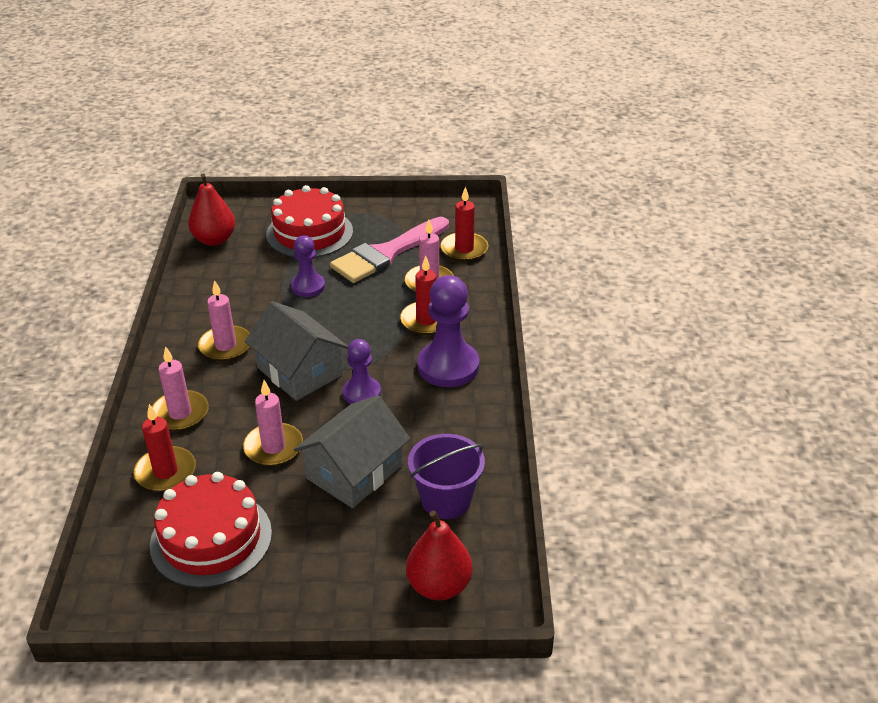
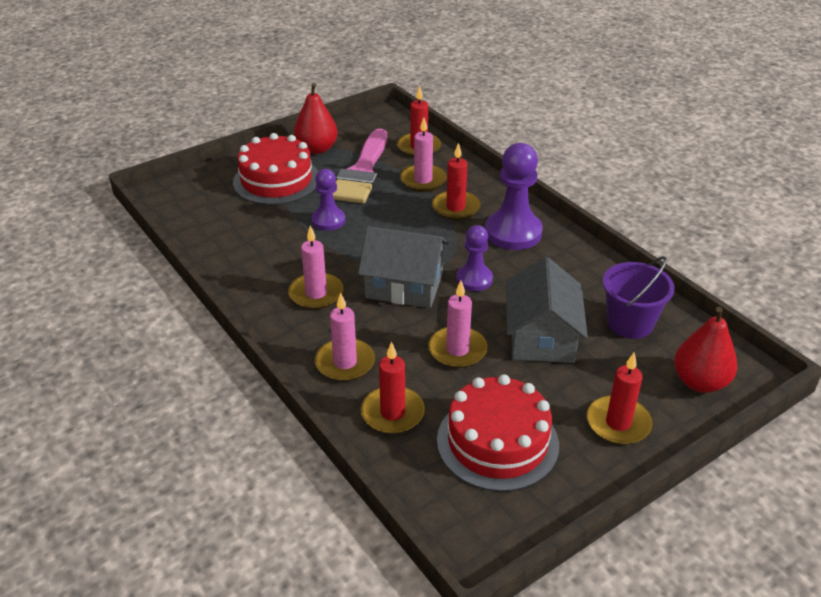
camera: 35 degrees left, 0 degrees up
(214, 240) = (195, 216): red pear -> red pear (317, 149)
(322, 579) = (618, 423): none -> red candle

